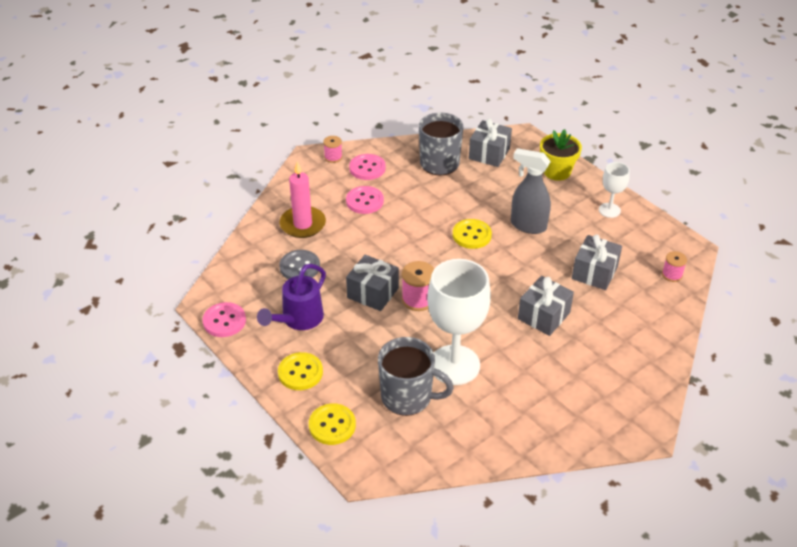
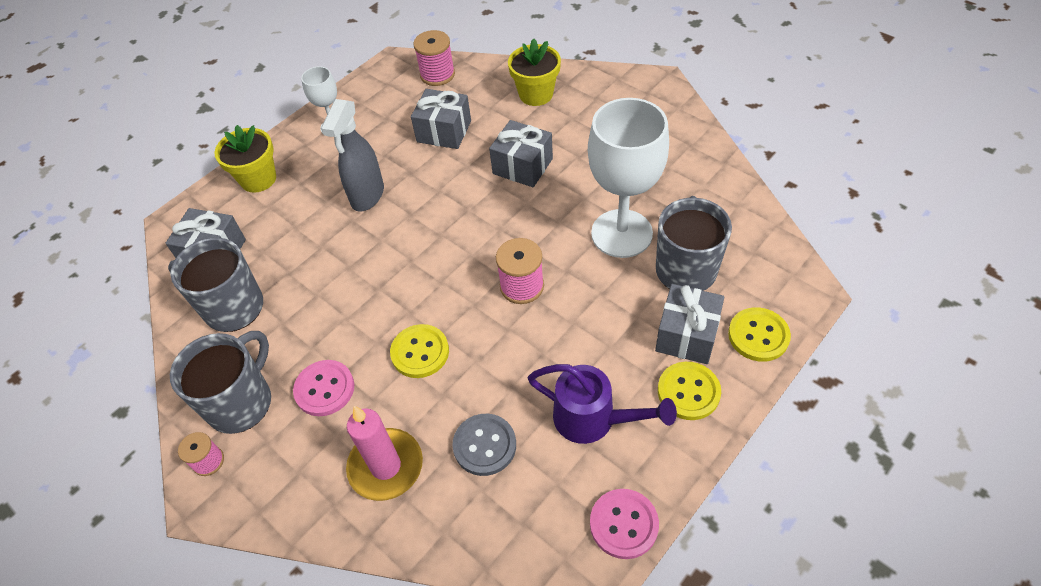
camera: 95 degrees left, 10 degrees up
(367, 168) = (241, 402): pink button -> grey mug
(373, 293) = (521, 338): grey gift -> grey gift (686, 335)
(472, 235) = (391, 249): yellow button -> yellow button (420, 352)
(637, 337) = (536, 94): none -> yellow flower pot
(672, 275) = (437, 75): pink spool -> pink spool, size x1.59

